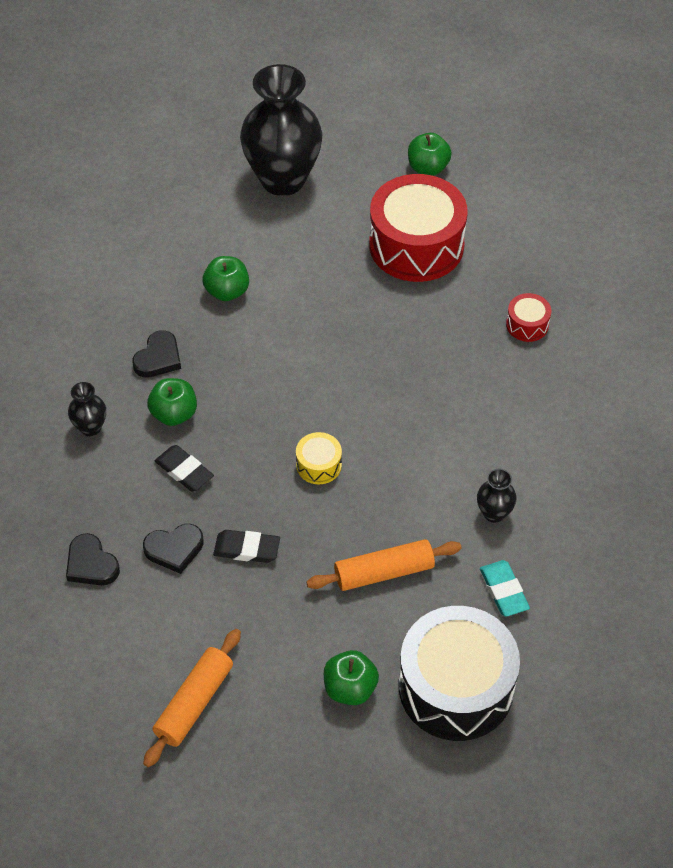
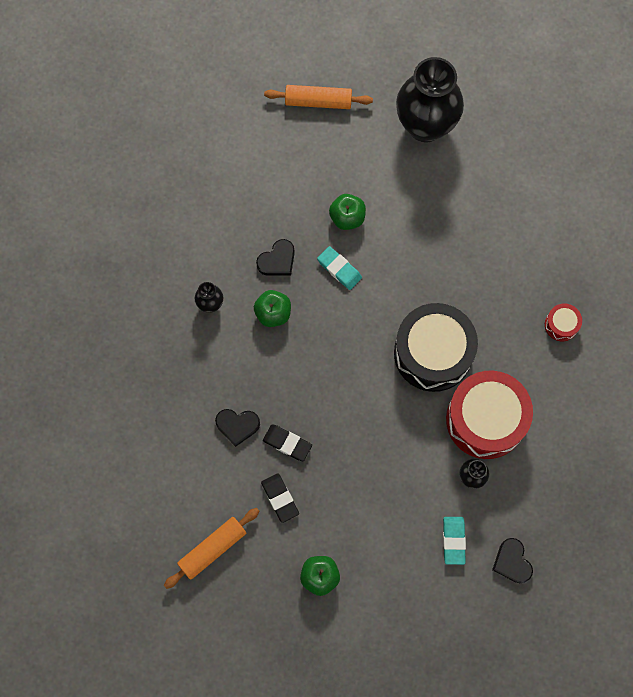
camera: 20 degrees right, 20 degrees up
(91, 564) = (177, 417): black heart -> black heart (512, 562)
(184, 471) = (265, 364): black eraser -> black eraser (280, 498)
(238, 345) = (339, 269): none -> turquoise eraser
(319, 465) = (361, 393): yellow drum -> none
(384, 572) = (375, 496): orange rolling pin -> orange rolling pin (318, 101)
(416, 245) = (505, 223): red drum -> red drum (485, 419)
(428, 168) = (543, 152): green apple -> none
(456, 687) = (391, 602): black drum -> black drum (433, 353)

